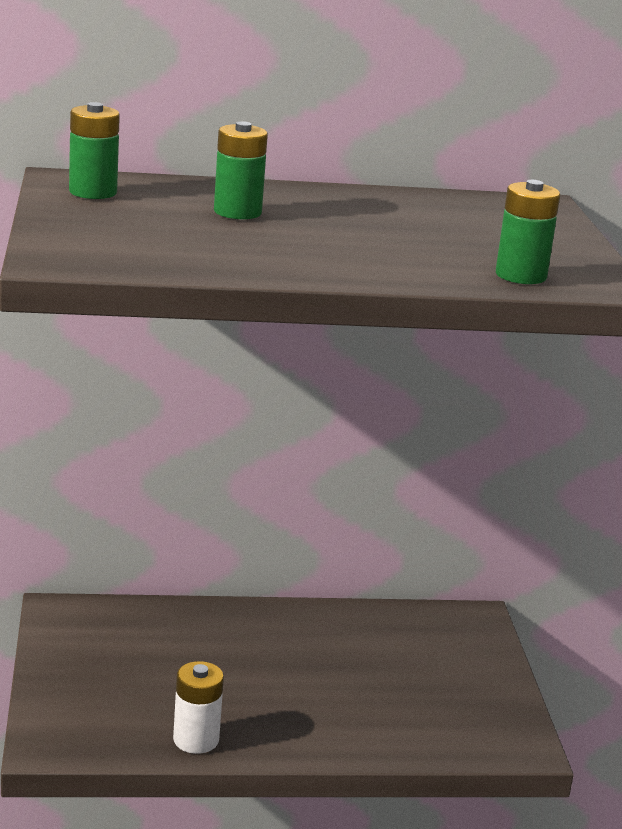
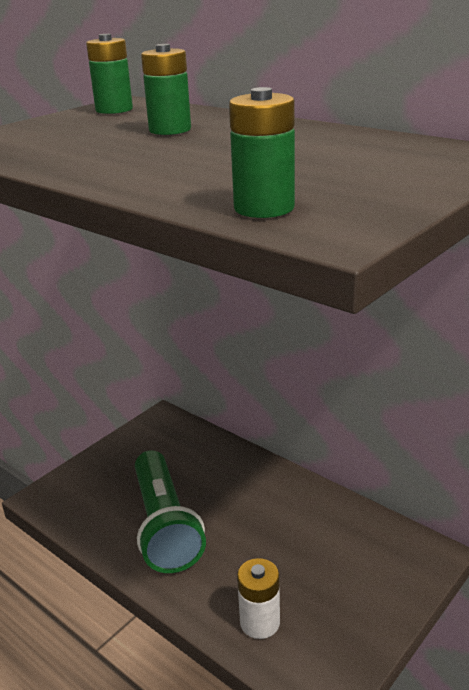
camera: 50 degrees right, 5 degrees up
(196, 740) = (114, 540): white battery -> white battery (260, 622)
(227, 704) = (165, 526): none -> green flashlight

